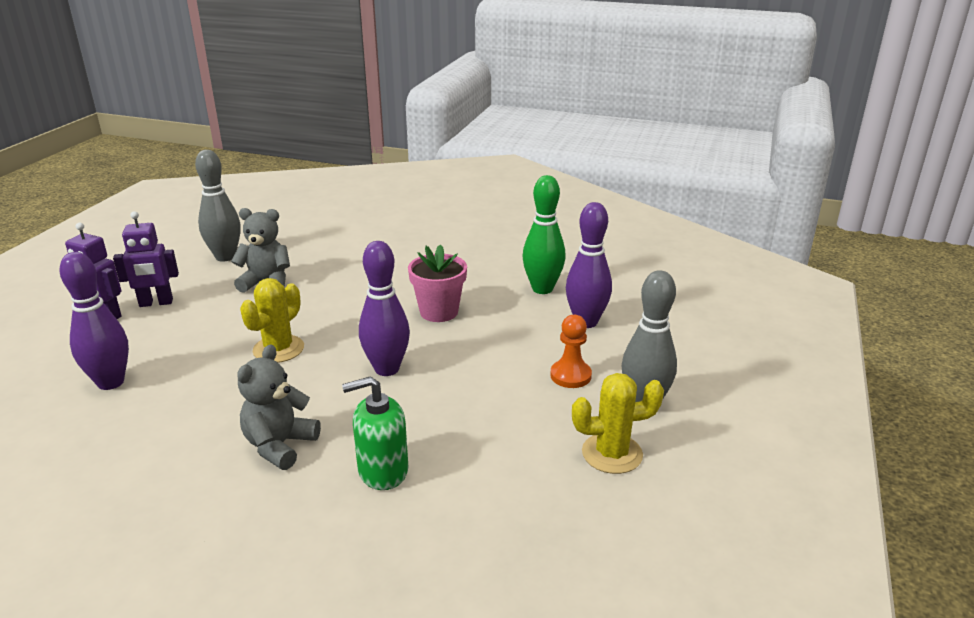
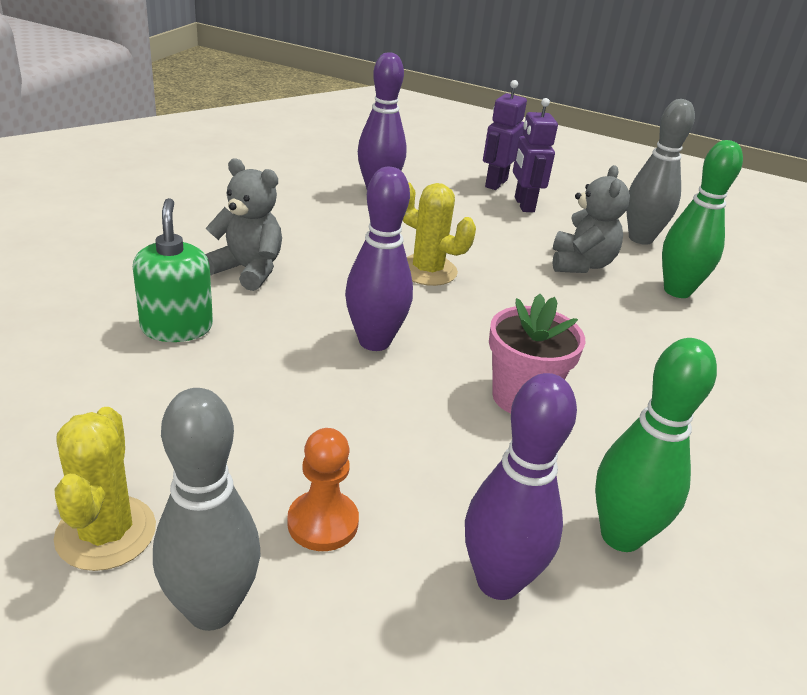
camera: 90 degrees right, 5 degrees up
(304, 251) = (677, 291): none -> green bowling pin

